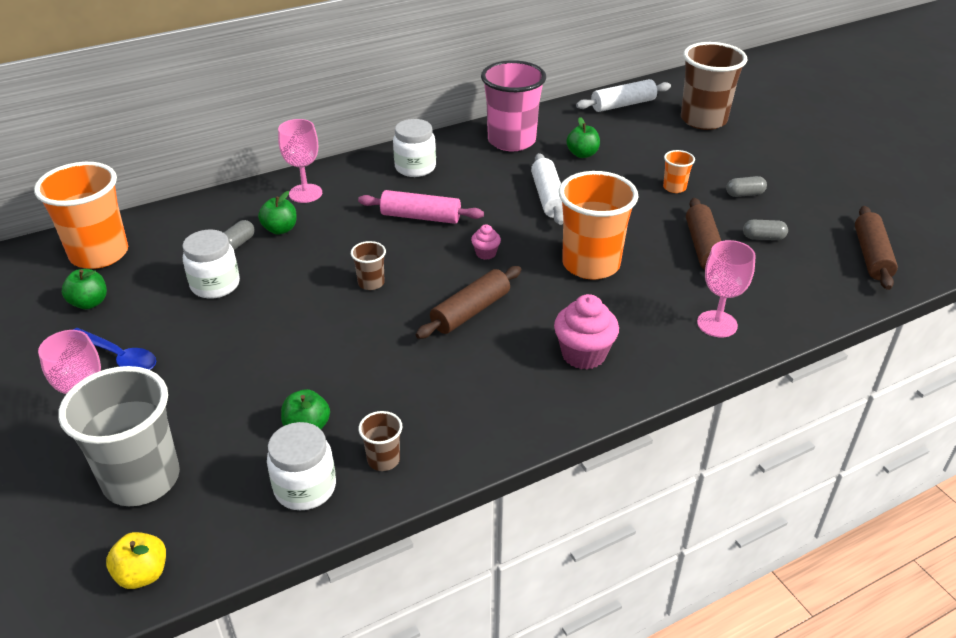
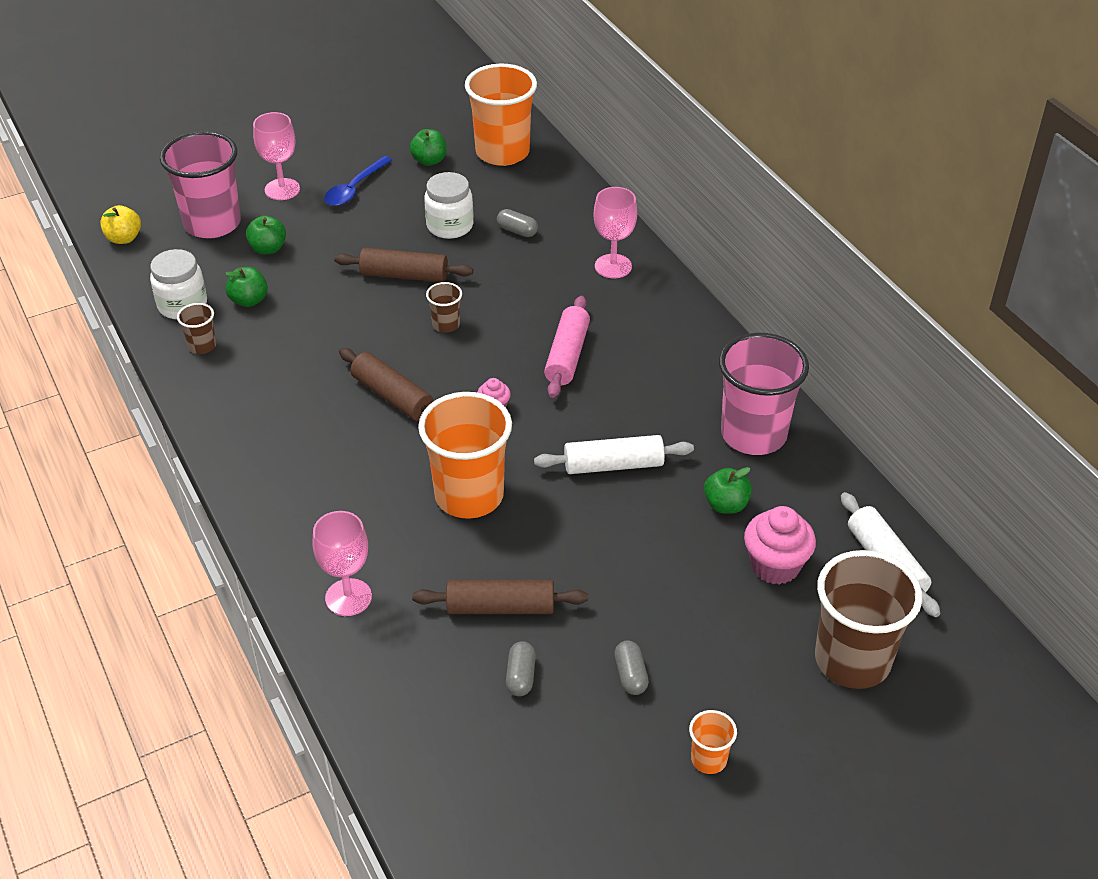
camera: 90 degrees right, 5 degrees up
(142, 479) = (212, 223): grey cup -> pink cup
(280, 229) = (542, 255): green apple -> green apple (268, 249)
(415, 167) = (676, 347): white jar -> none
(583, 354) = (313, 479): pink cupcake -> pink cupcake (775, 566)
(674, 187) = (644, 596): orange cup -> orange cup (709, 759)
(871, 256) = (474, 796): brown rolling pin -> brown rolling pin (404, 275)

